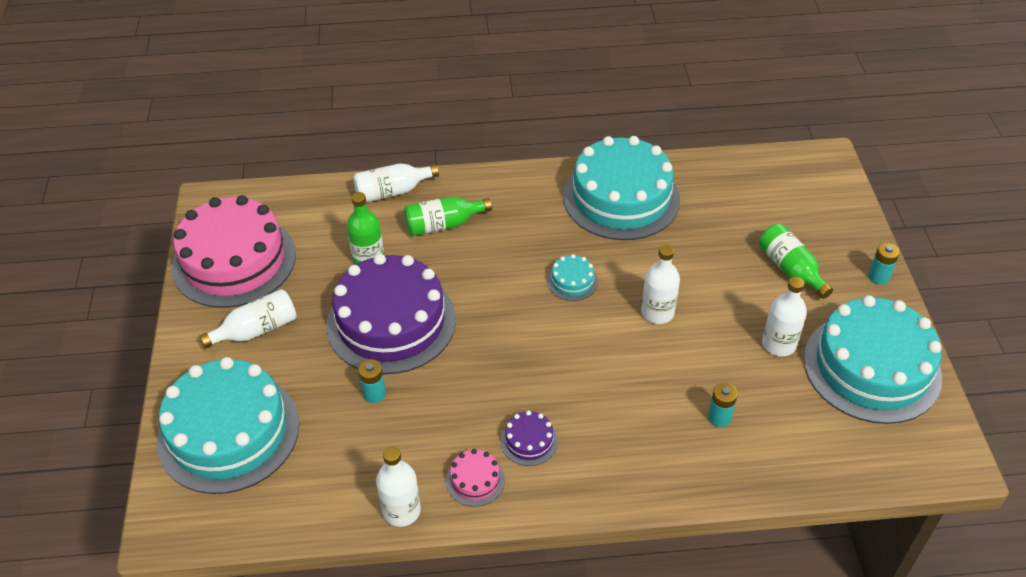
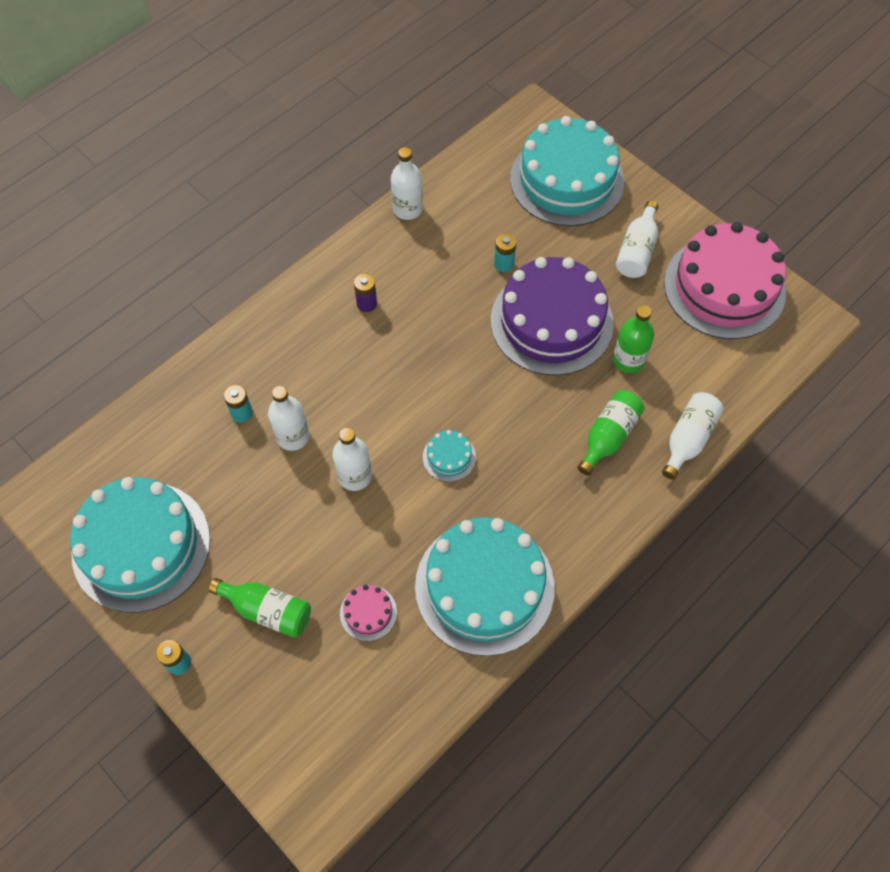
camera: 140 degrees right, 15 degrees up
(475, 480) = (379, 256): pink cake -> pink cake (368, 612)
(529, 441) = (367, 303): purple cake -> purple battery
(778, 344) = (233, 515): white bottle -> white bottle (293, 436)

